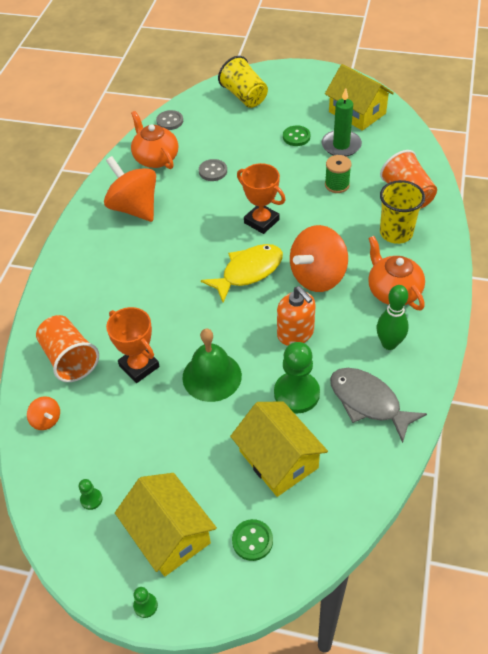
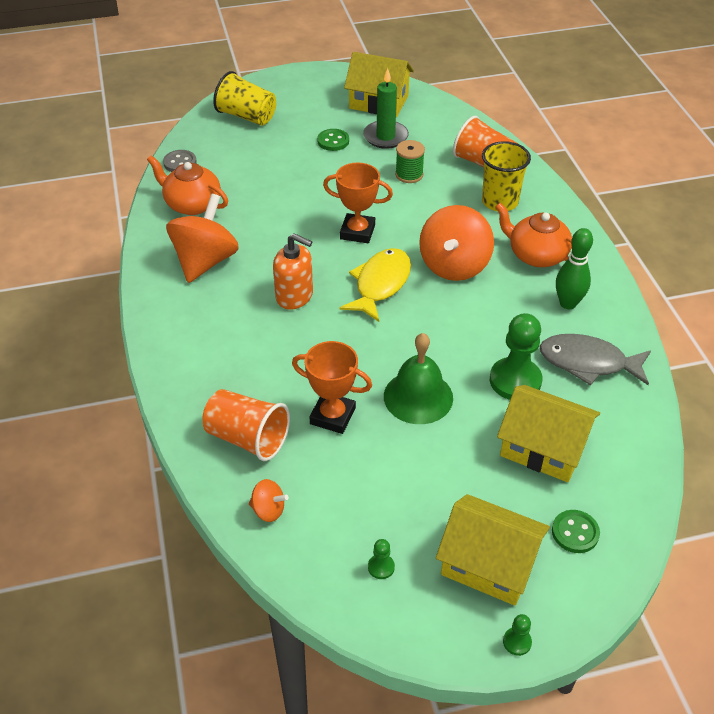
camera: 30 degrees left, 5 degrees down
(134, 208) = (205, 261): orange spinning top -> orange spinning top turned 90 degrees clockwise
(213, 171) = (267, 199): grey button -> none
(295, 333) = (472, 325): orange soap dispenser -> orange soap dispenser (294, 296)

